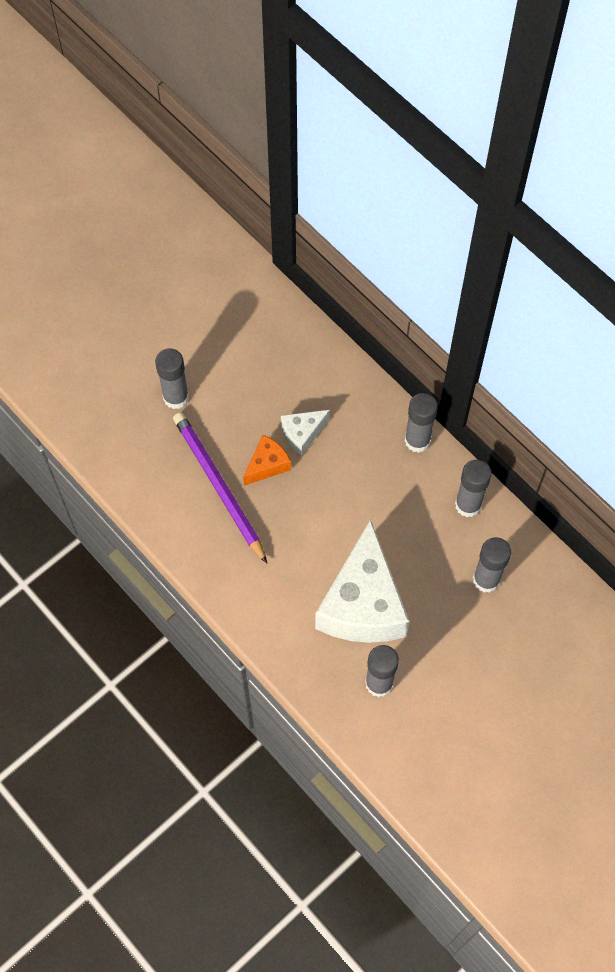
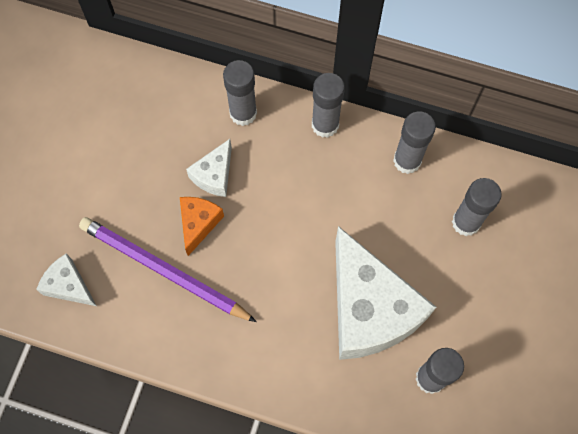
camera: 30 degrees left, 5 degrees up
(139, 459) = (69, 286): none -> white cheese
(176, 397) = (70, 205): grey glue stick -> grey glue stick (243, 113)

